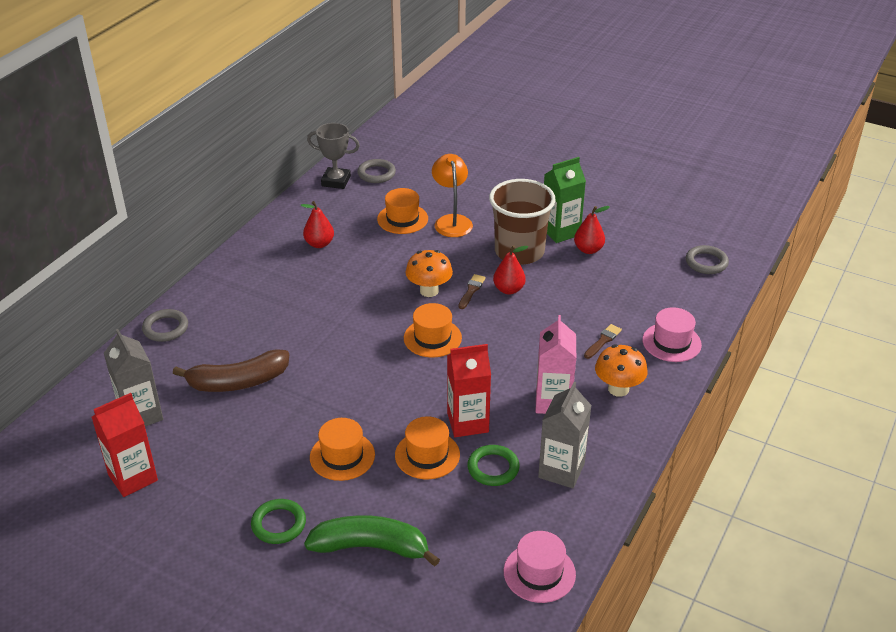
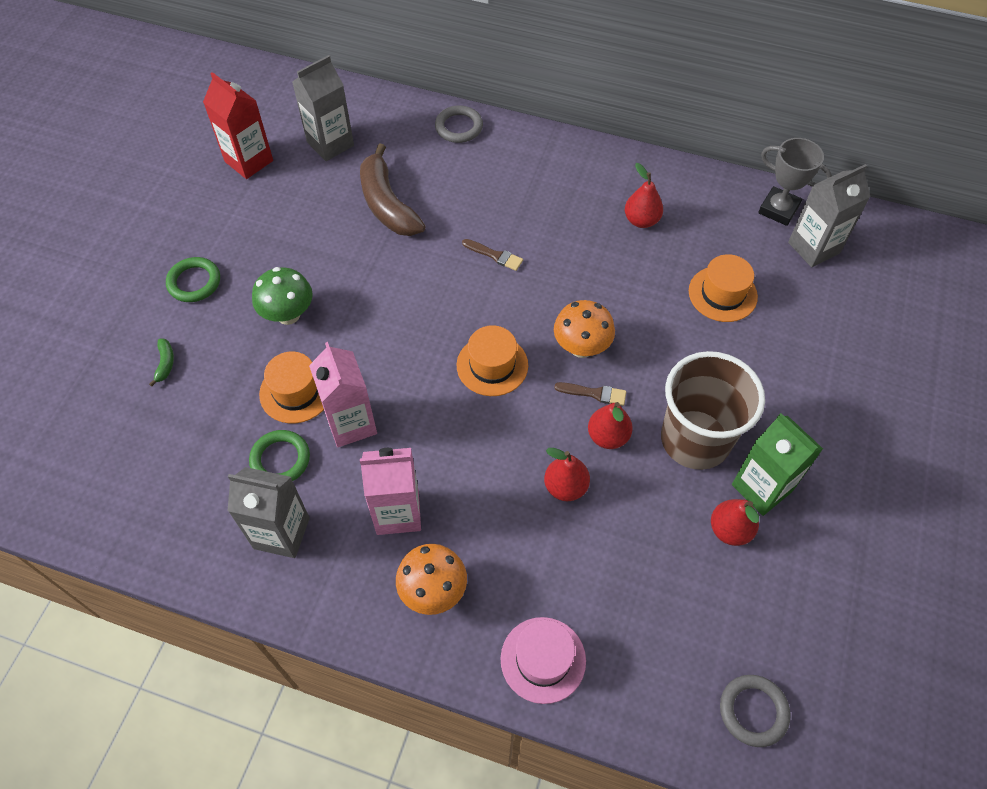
camera: 80 degrees right, 20 degrees up
(336, 181) = (778, 209): grey trophy -> grey trophy turned 60 degrees counterclockwise
(342, 456) = (288, 314): orange hat -> green mushroom
(371, 547) = (165, 363): green banana -> green banana, size x0.41
(376, 174) = (813, 248): grey ring -> grey carton
(452, 221) = (738, 349): orange lamp -> none
(467, 422) = (351, 423): red carton -> pink carton
(539, 573) = (129, 524): pink hat -> none
(545, 315) = (565, 487): none -> red pear
(603, 341) = (527, 564): brown brush -> brown brush (495, 255)

